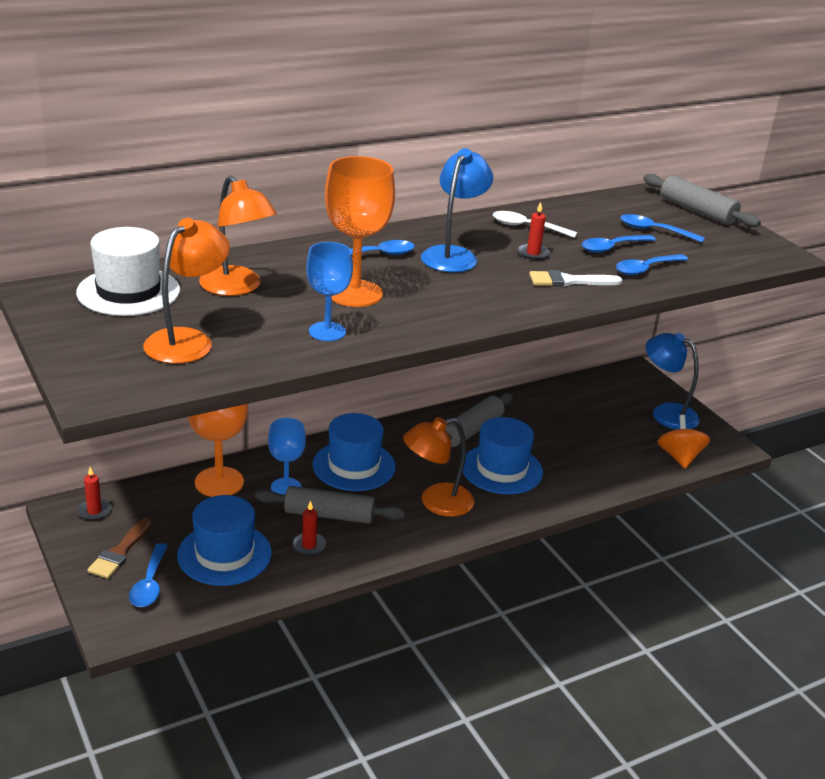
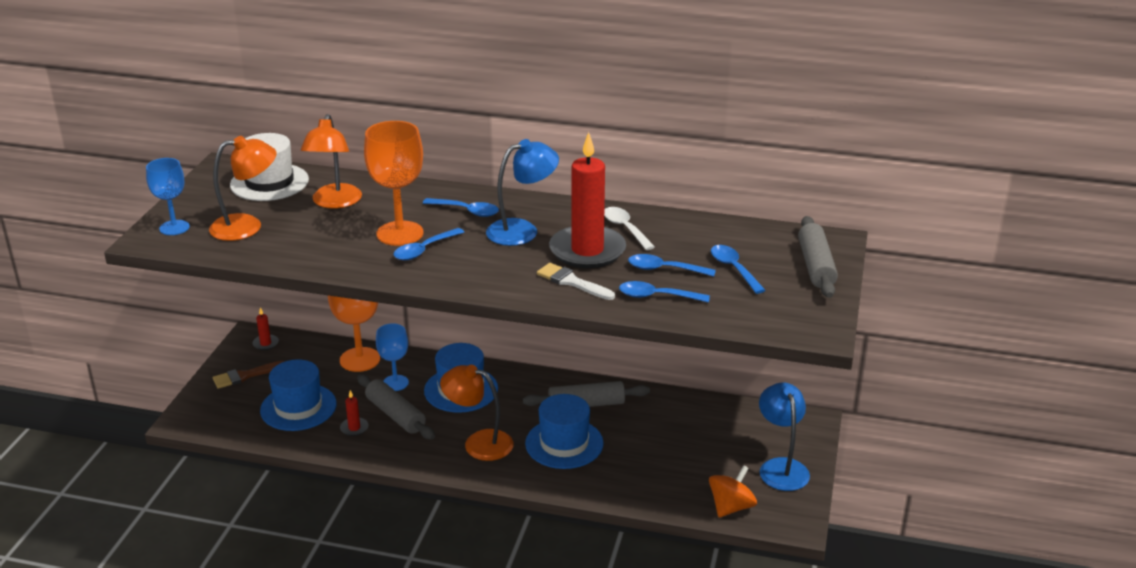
camera: 45 degrees right, 0 degrees up
(149, 584) = (234, 403): blue spoon -> blue spoon (424, 250)
(327, 331) = (334, 252): blue goblet -> blue goblet (174, 228)
(533, 253) = (587, 251): red candle -> red candle, size x2.47

